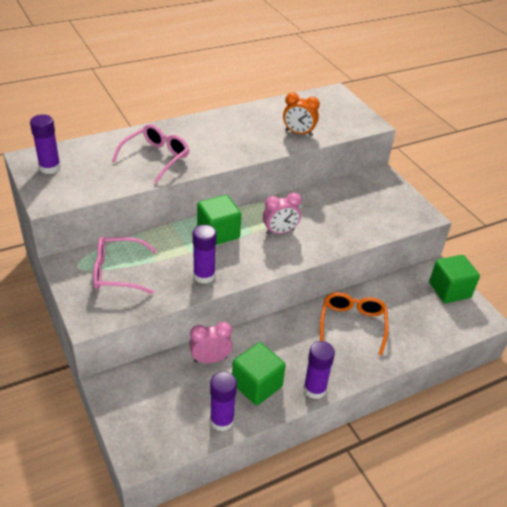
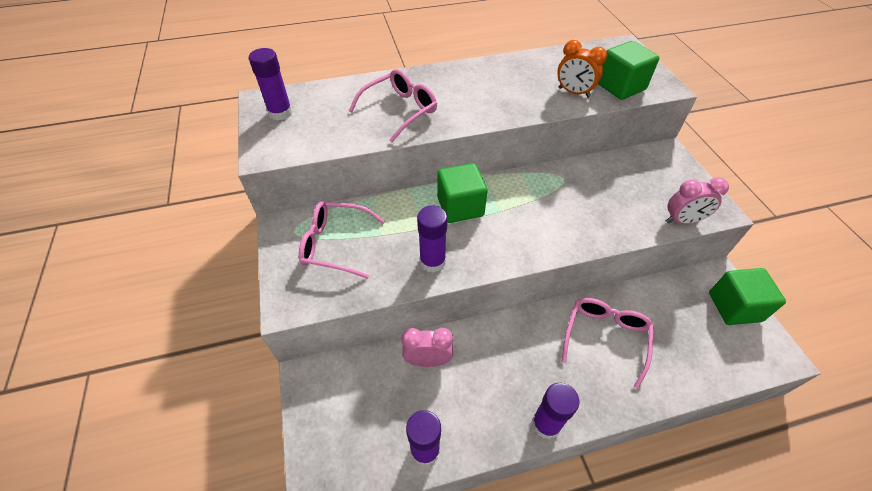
camera: 15 degrees right, 10 degrees up
(257, 385) = (476, 405): green cube -> green cube (620, 87)
(280, 232) = (533, 213): pink clock -> pink clock (682, 221)
(352, 324) = (605, 338): orange glasses -> pink glasses

